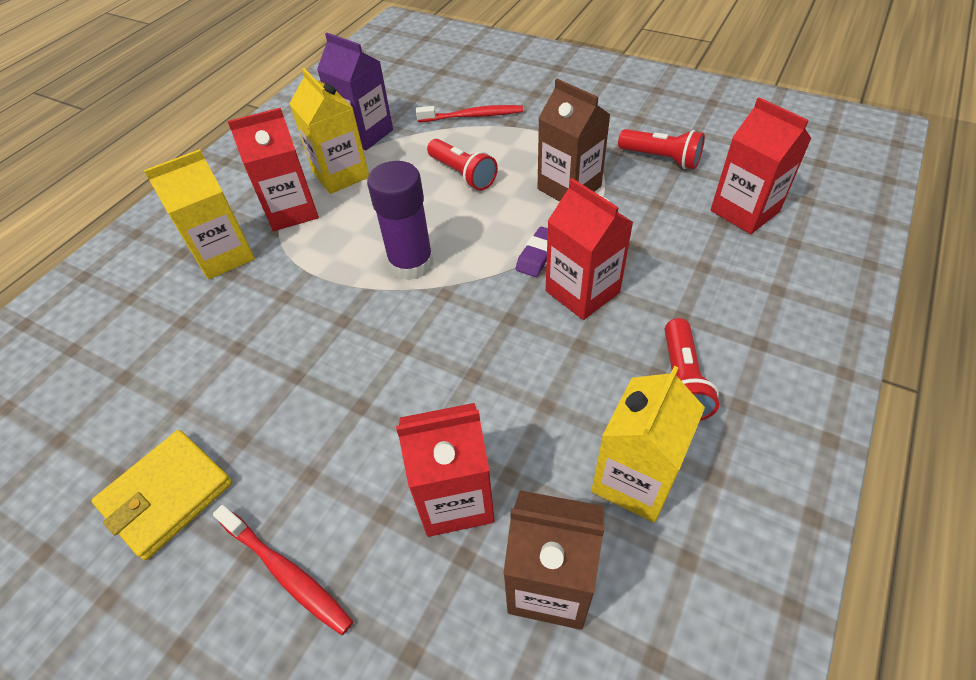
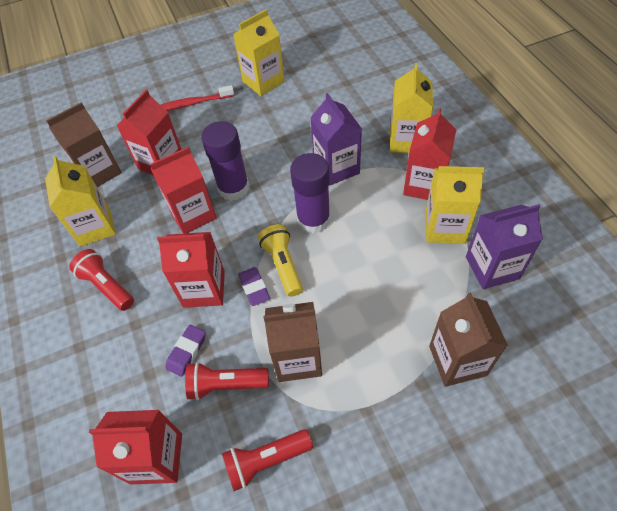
camera: 130 degrees right, 5 degrees up
(167, 495) = (263, 81): yellow wallet -> yellow carton
(315, 289) = (336, 168): none -> purple carton
(427, 367) = (233, 188): none -> purple glue stick
(462, 174) = (378, 300): red flashlight -> red flashlight (226, 385)
(473, 116) = (457, 360): red toothbrush -> brown carton
(490, 252) = (283, 265): none -> yellow flashlight
(505, 378) = (193, 214): none -> red carton
(652, 256) = (187, 352): none -> purple eraser

